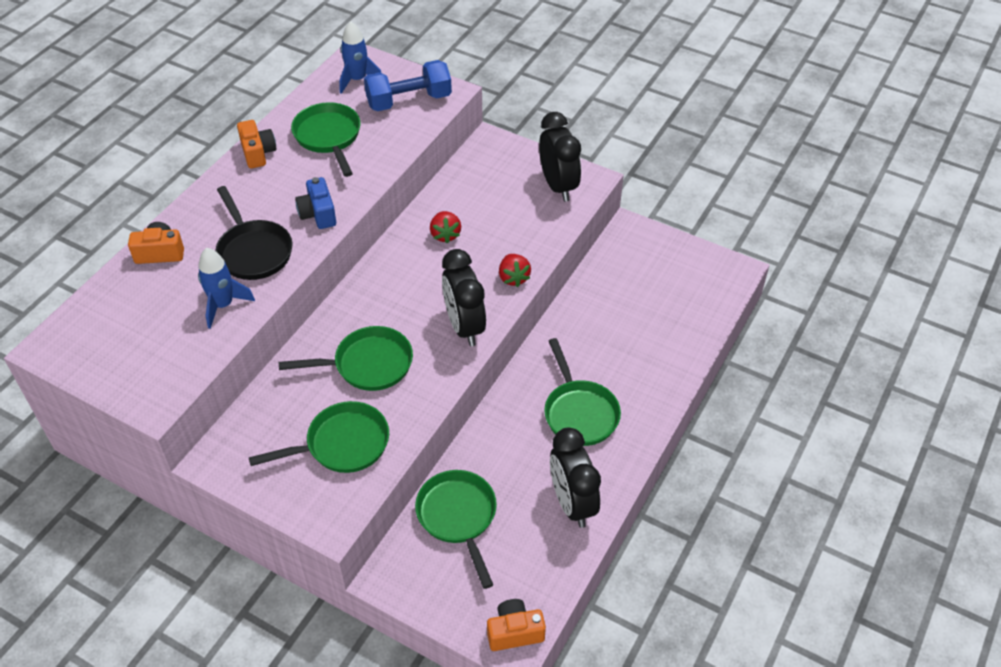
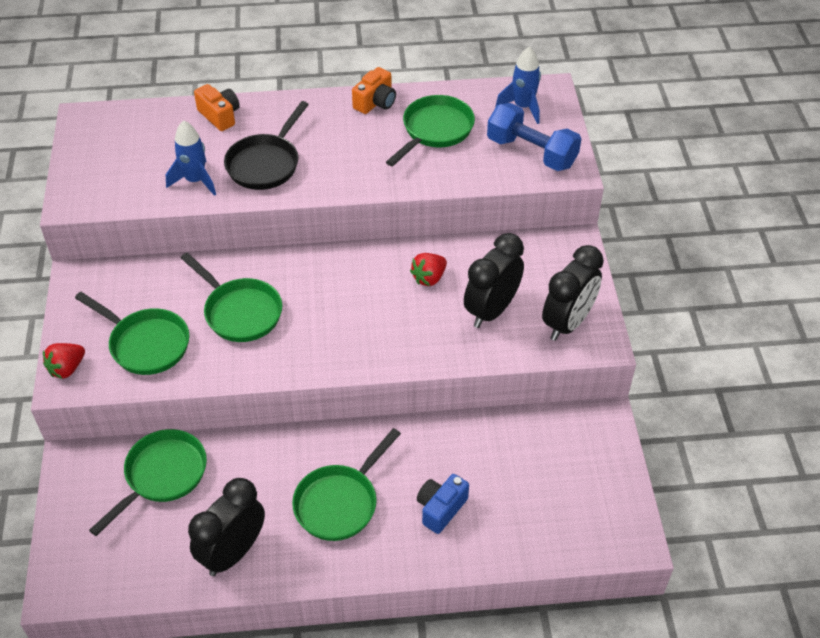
camera: 55 degrees right, 0 degrees up
(318, 214) = (340, 176): blue camera -> blue camera (441, 508)
(464, 327) = (333, 351): black clock -> black clock (491, 310)
(513, 278) = (420, 354): red strawberry -> red strawberry (67, 368)
(514, 632) = (71, 582): orange camera -> none

